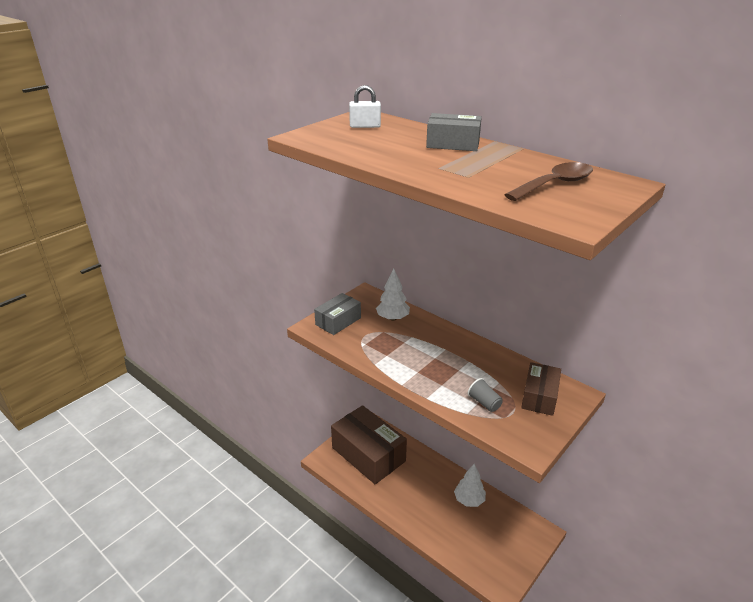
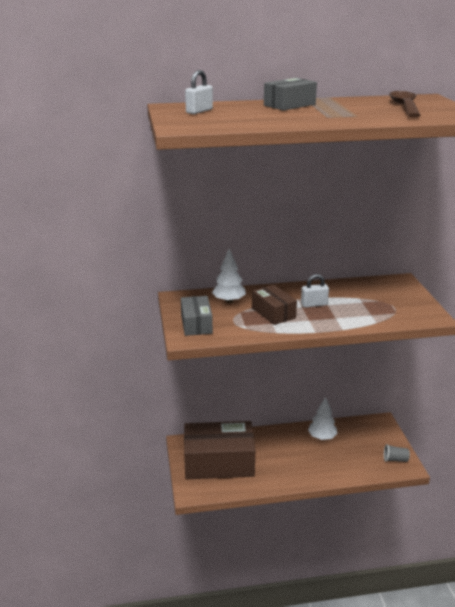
camera: 50 degrees left, 5 degrees down
(448, 362) = (314, 304): none -> white padlock
(484, 403) = (373, 312): grey cup -> grey cup (395, 459)
(539, 397) = (390, 292): brown box -> brown box (273, 313)

